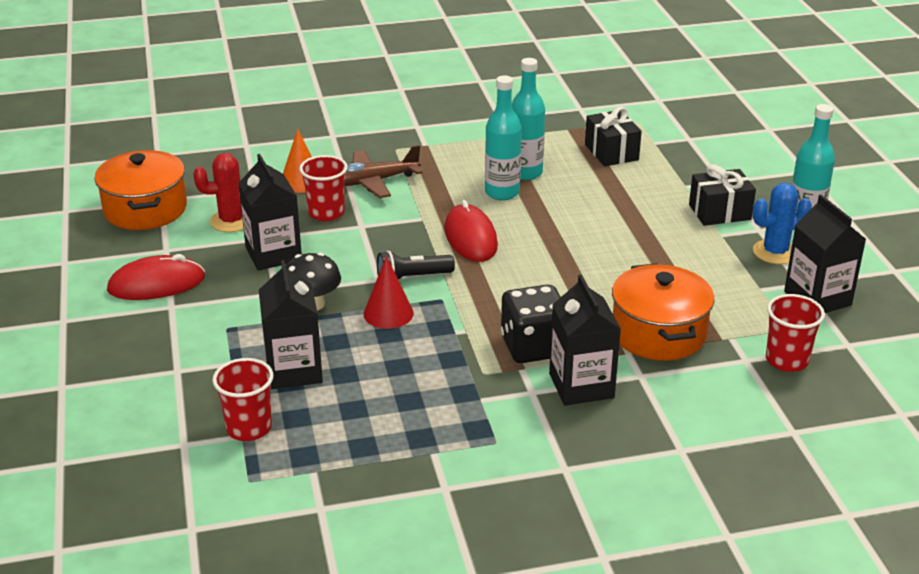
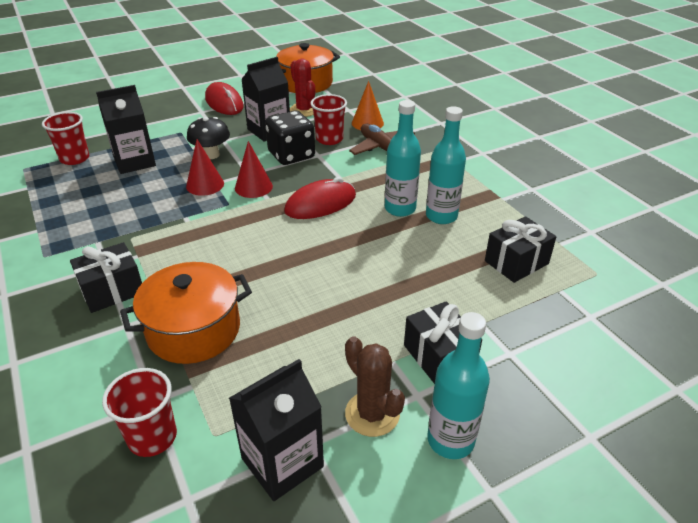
camera: 75 degrees right, 5 degrees up
(412, 278) = (253, 187): black flashlight -> red cone
(533, 347) = (166, 257): black dice -> black dice (291, 155)
(581, 385) = (112, 290): black carton -> black gift
(775, 252) = (372, 414): blue cactus -> brown cactus

